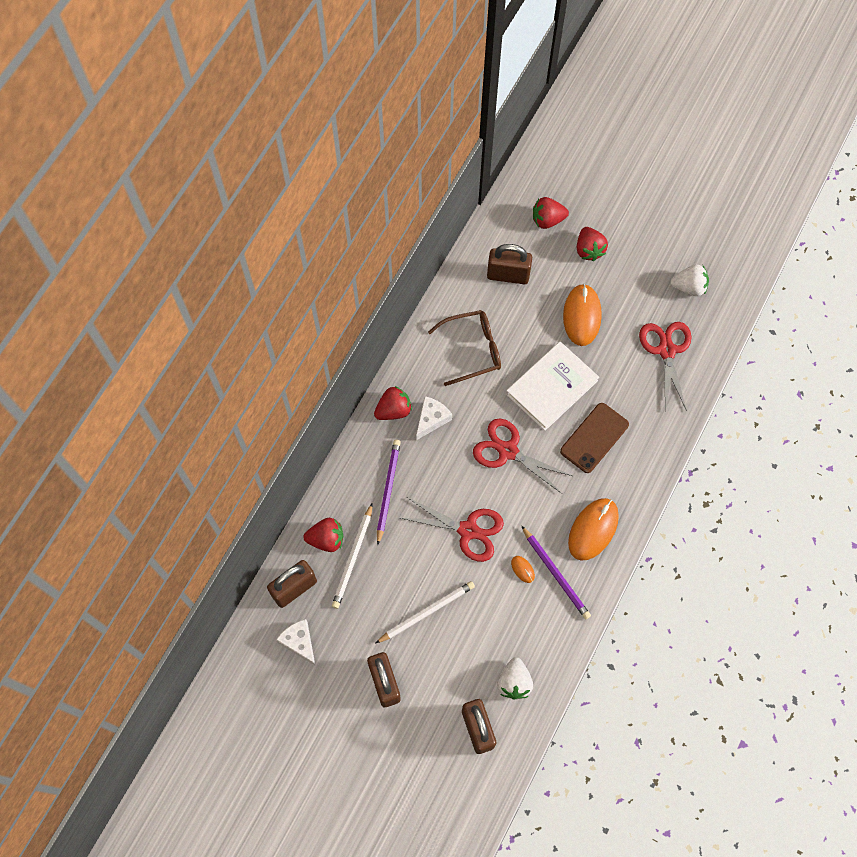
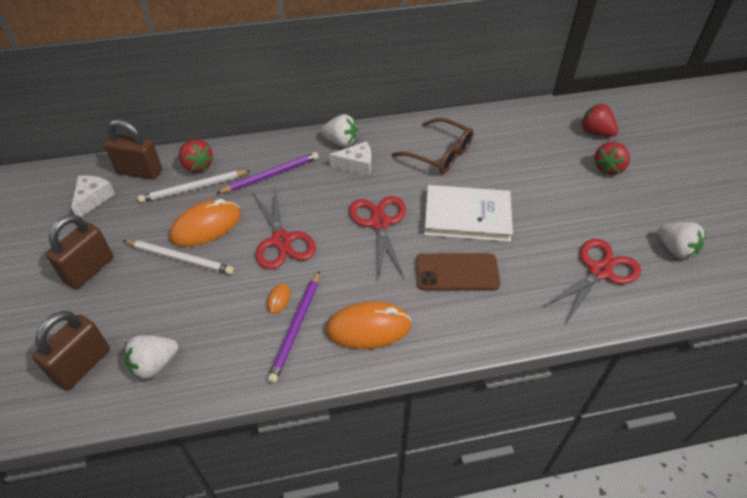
camera: 50 degrees right, 20 degrees down
(393, 410) = (341, 142): red strawberry -> white strawberry
(508, 275) = (523, 138): brown padlock -> none
(582, 316) = (550, 197): orange mouse -> orange mouse (206, 226)

